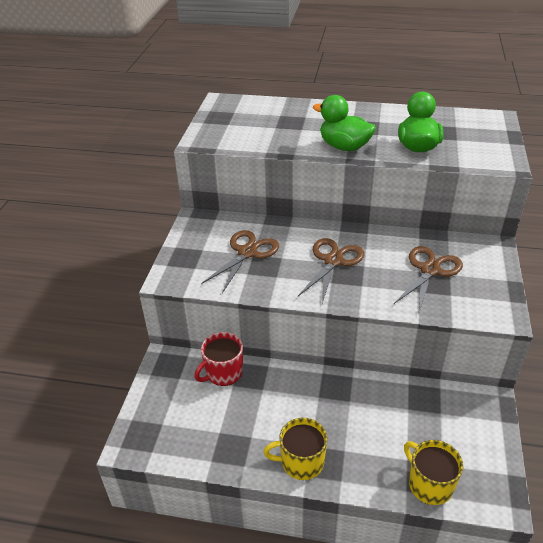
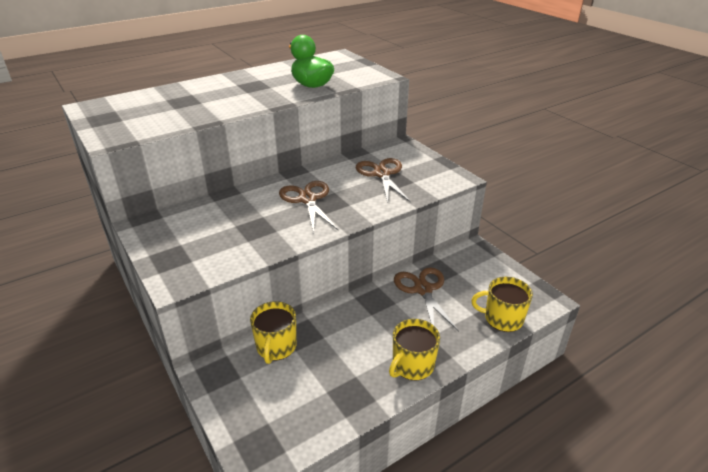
camera: 45 degrees left, 5 degrees down
(223, 373) = (276, 347): red mug -> yellow mug
(247, 252) = (227, 227): brown scissors -> brown scissors (423, 289)
(344, 147) = (256, 102): green duck -> none

